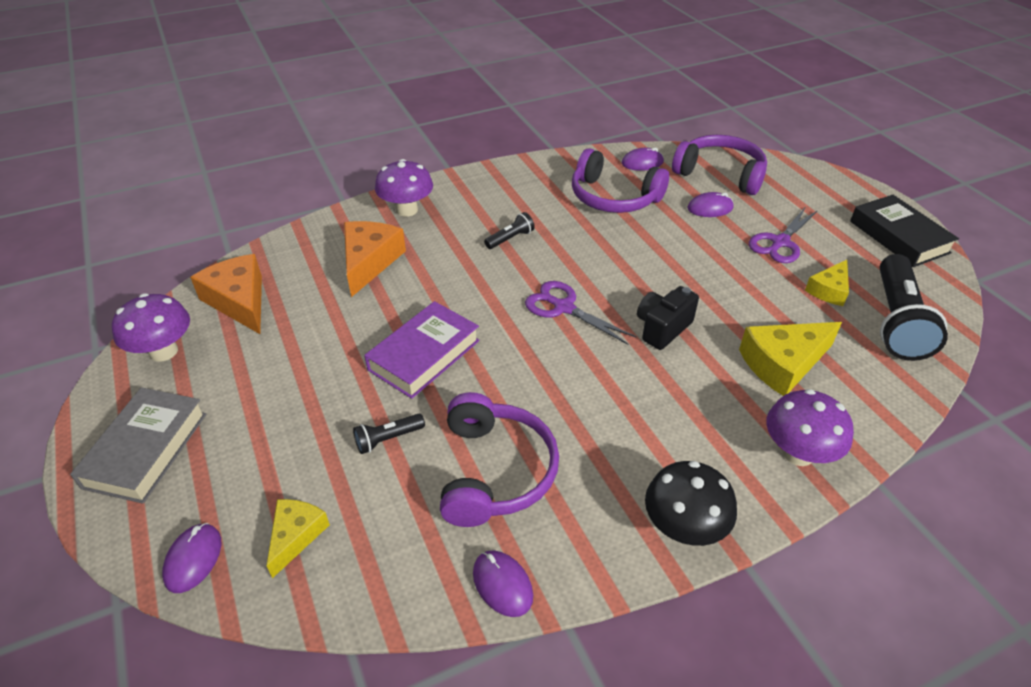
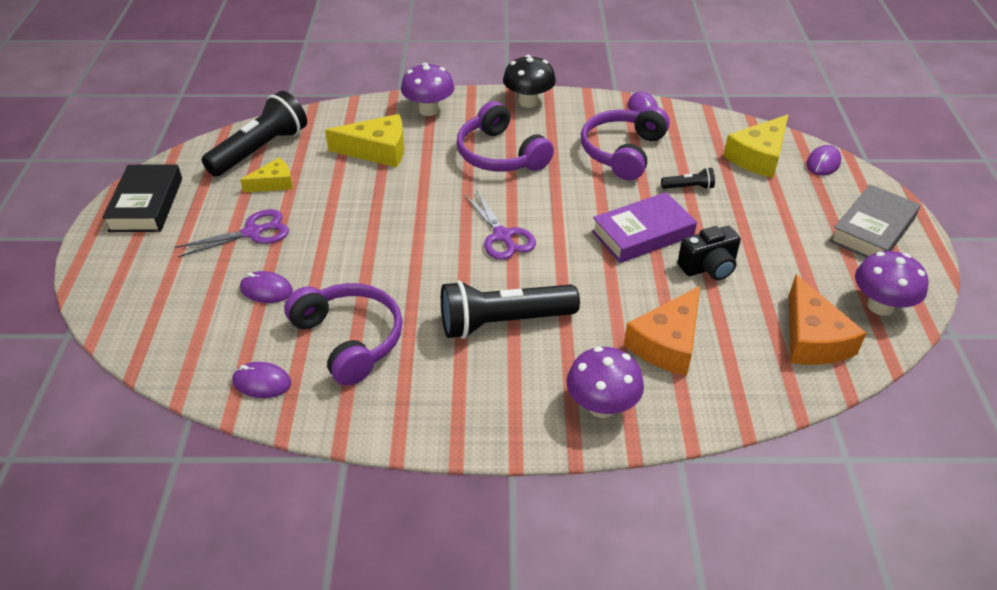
camera: 155 degrees left, 0 degrees up
(296, 536) = (758, 157): yellow cheese -> yellow cheese, size x1.64
(510, 238) = (503, 322): black flashlight -> black flashlight, size x2.23
(662, 328) = (437, 196): black camera -> black camera (708, 267)
(720, 174) = (197, 331): purple headphones -> purple headphones (500, 155)

